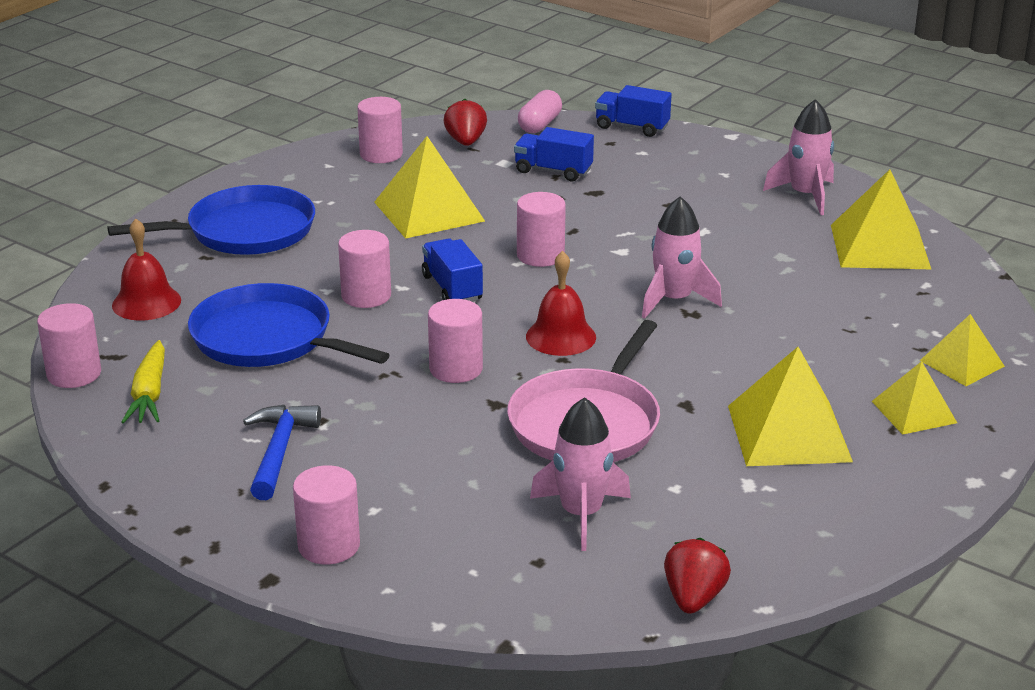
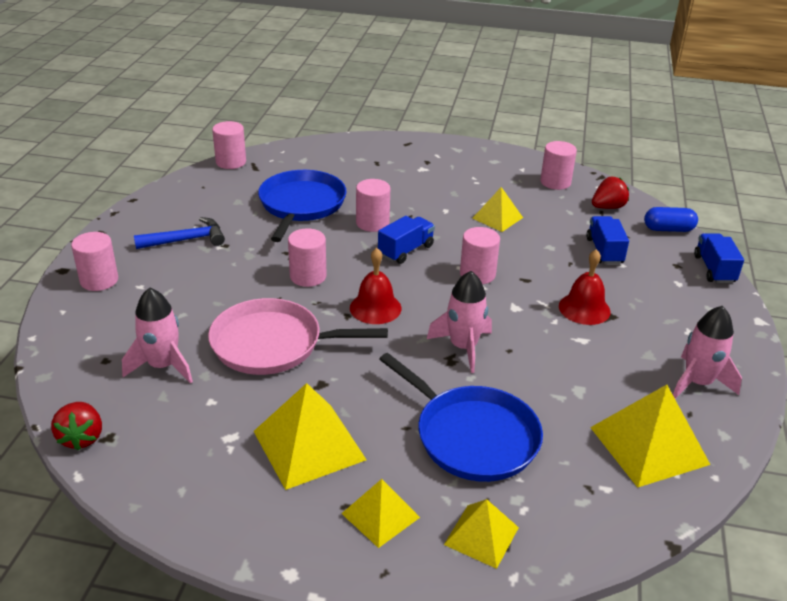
camera: 65 degrees right, 5 degrees up
(146, 302) = (314, 160): red bell -> red bell (584, 308)
(149, 394) = (223, 187): yellow carrot -> none
(244, 231) = (415, 165): blue pan -> blue pan (472, 436)
(429, 211) = (497, 218): yellow pyramid -> yellow pyramid, size x0.60
(539, 125) = (668, 229): pink capsule -> blue capsule
(693, 598) = (82, 438): red strawberry -> red strawberry turned 90 degrees clockwise

